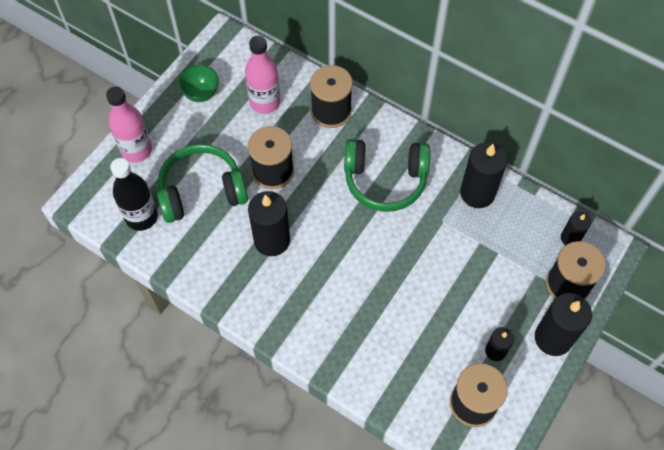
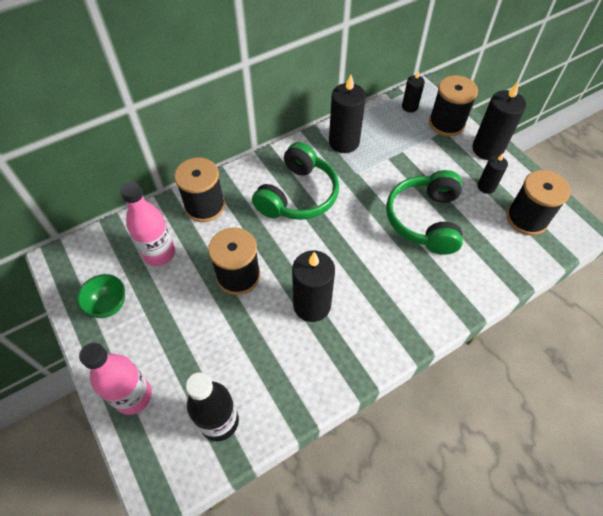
camera: 65 degrees left, 5 degrees down
(201, 191) = (222, 347): green headphones -> green headphones (425, 220)

